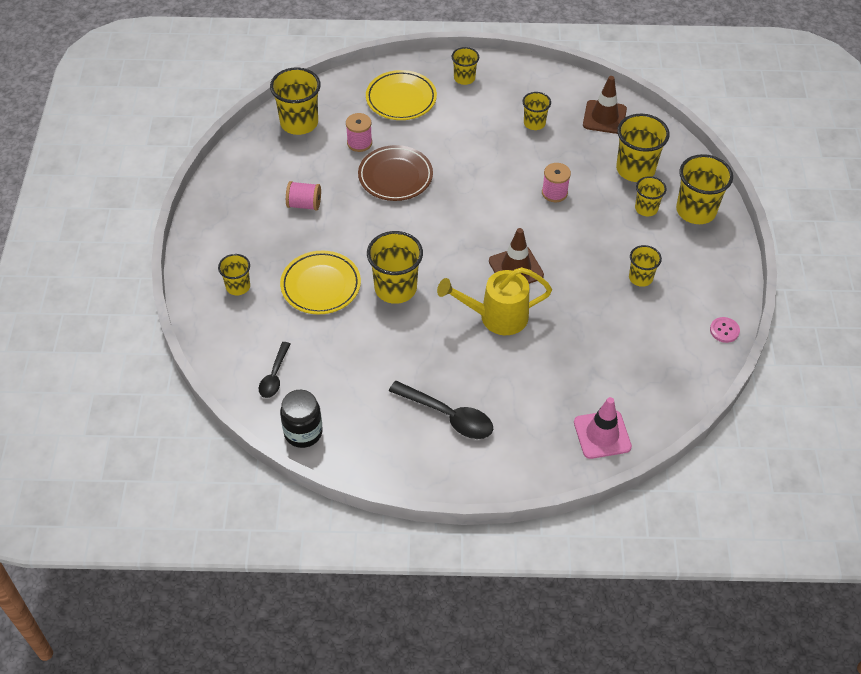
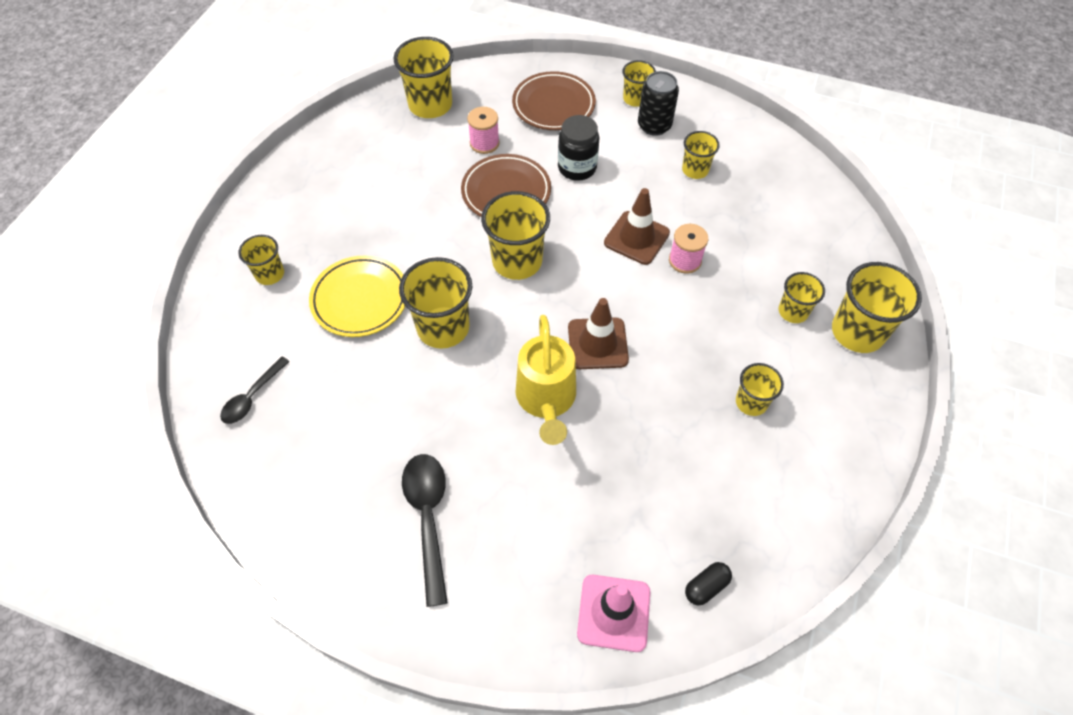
camera: 20 degrees right, 5 degrees up
(303, 432) = (246, 482): black jar -> black jar (577, 168)
(304, 204) = (390, 198): pink spool -> none
(401, 99) = (553, 105): yellow plate -> brown plate
(448, 416) = (428, 518): black spoon -> black spoon turned 150 degrees counterclockwise
(488, 96) = (654, 125): none -> black can
(496, 317) = (546, 400): yellow watering can -> yellow watering can turned 105 degrees counterclockwise
(604, 117) = (783, 183): brown traffic cone -> brown traffic cone (636, 238)
(635, 169) = (798, 257): yellow cup -> yellow cup (517, 261)
(656, 401) = (706, 586): none -> black capsule
(724, 330) = (838, 511): pink button -> none

